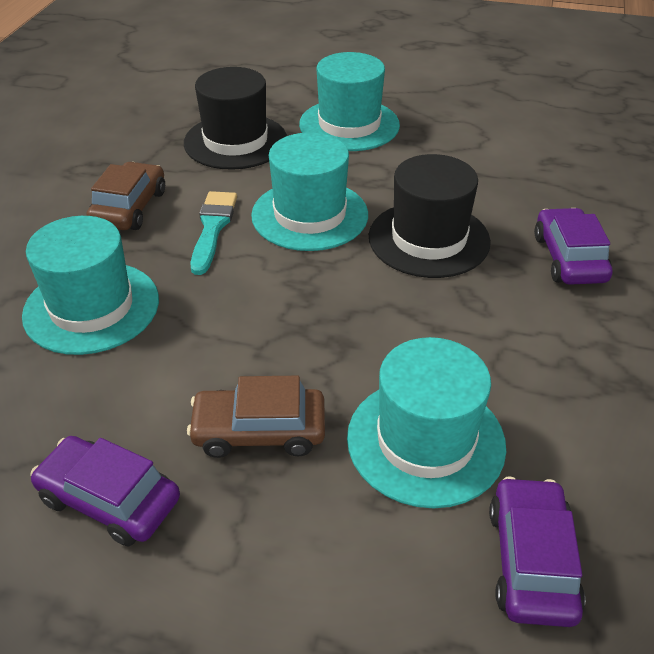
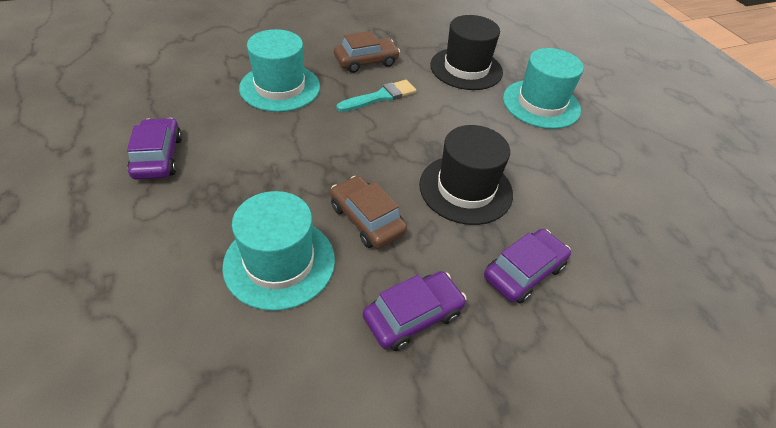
camera: 50 degrees right, 5 degrees up
(259, 431) = (238, 188): brown car -> brown car (367, 219)
(309, 215) = (432, 127): turquoise hat -> none
(531, 561) = (214, 355): purple car -> purple car (413, 316)

